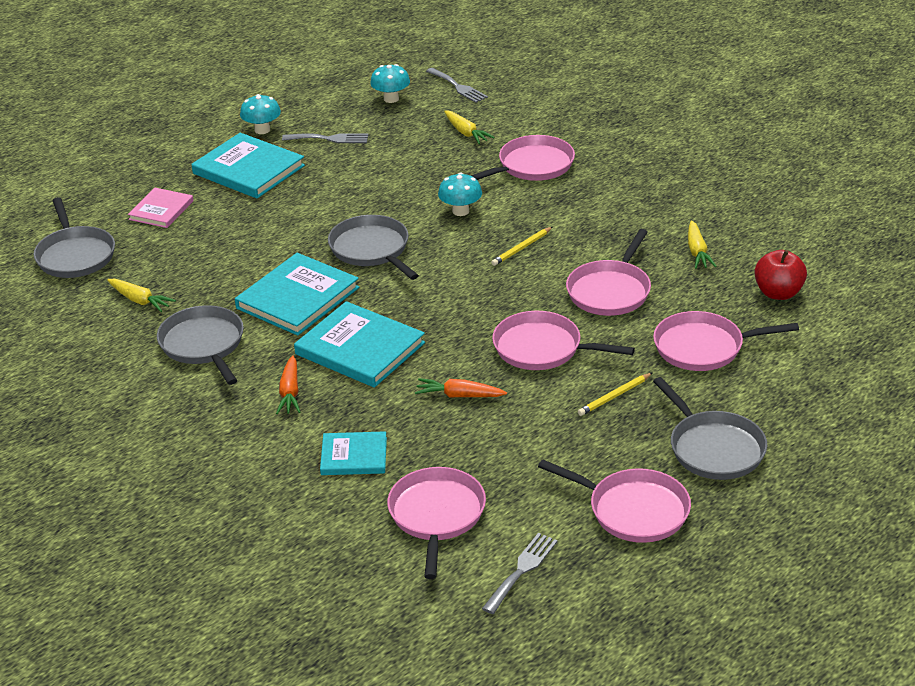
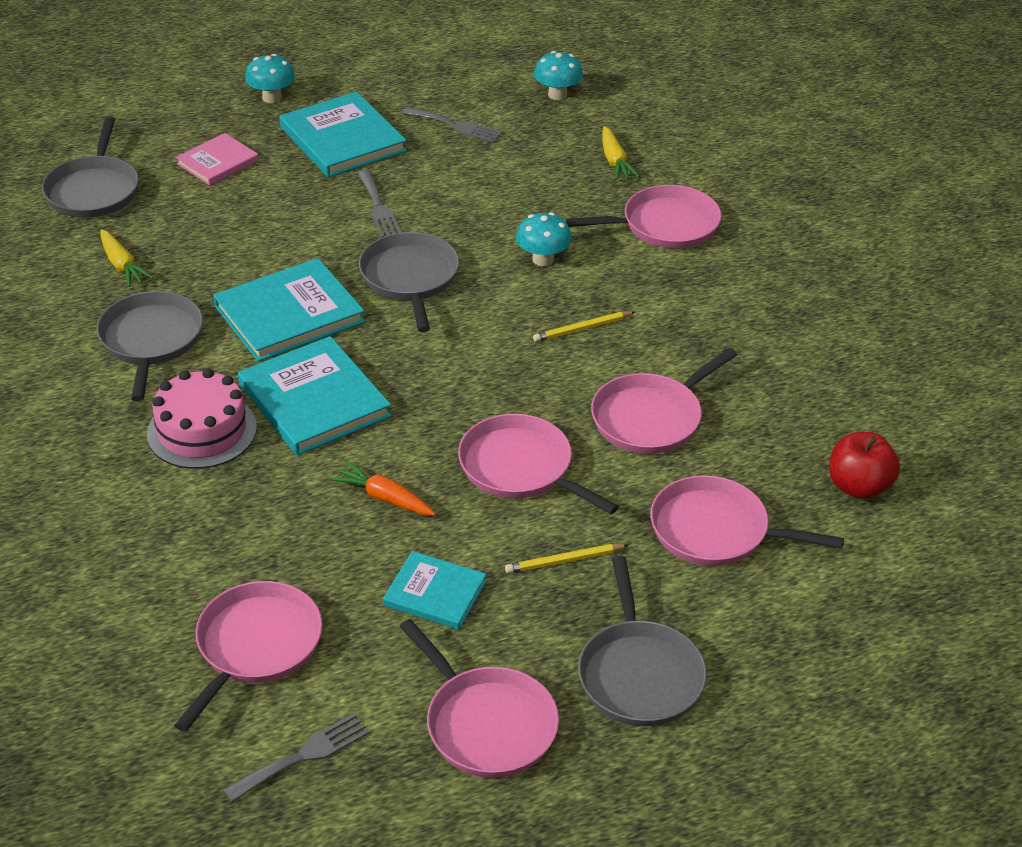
camera: 20 degrees right, 5 degrees up
(262, 130) = (389, 95): turquoise mushroom -> turquoise mushroom (271, 98)
(290, 392) = (202, 431): orange carrot -> pink cake
(354, 456) = (216, 536): turquoise book -> turquoise book (435, 593)
(458, 87) = (644, 100): grey fork -> grey fork (379, 207)
(697, 252) = (792, 398): yellow carrot -> none

